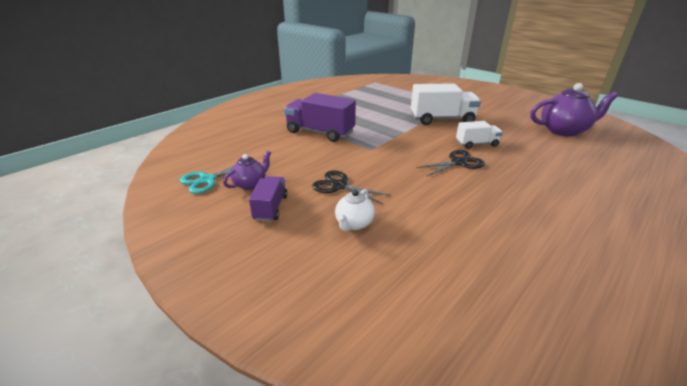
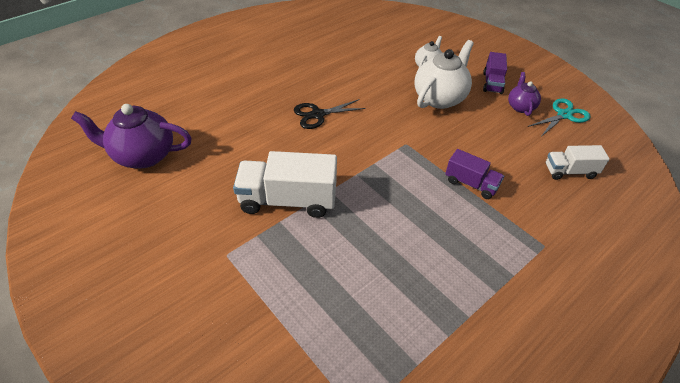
camera: 175 degrees left, 15 degrees up
(250, 184) = (520, 107): purple teapot -> purple teapot turned 135 degrees clockwise
(320, 132) = (471, 184): purple truck -> purple truck, size x0.57
(339, 186) = (439, 98): black scissors -> white teapot
(476, 144) = (278, 140): white truck -> white truck (569, 171)

